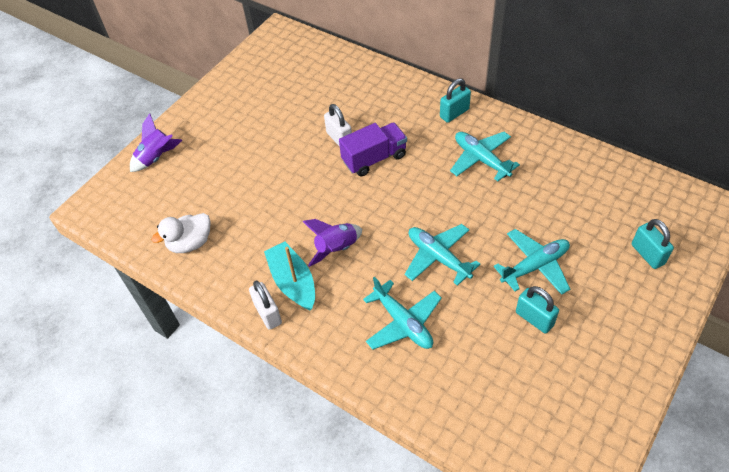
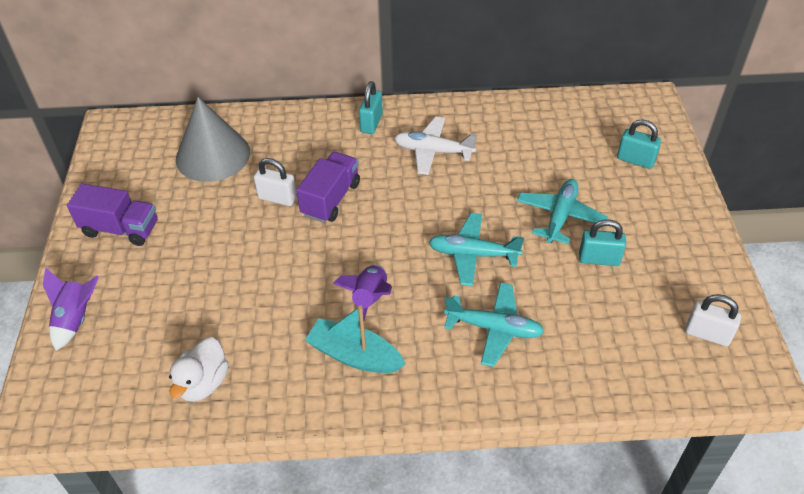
camera: 40 degrees left, 5 degrees down
(227, 110) = (121, 229): none -> purple truck
(268, 313) = (356, 400): white padlock -> white padlock (707, 334)
(324, 85) = (213, 155): none -> grey cone
(481, 159) = (433, 151): turquoise plane -> white plane

